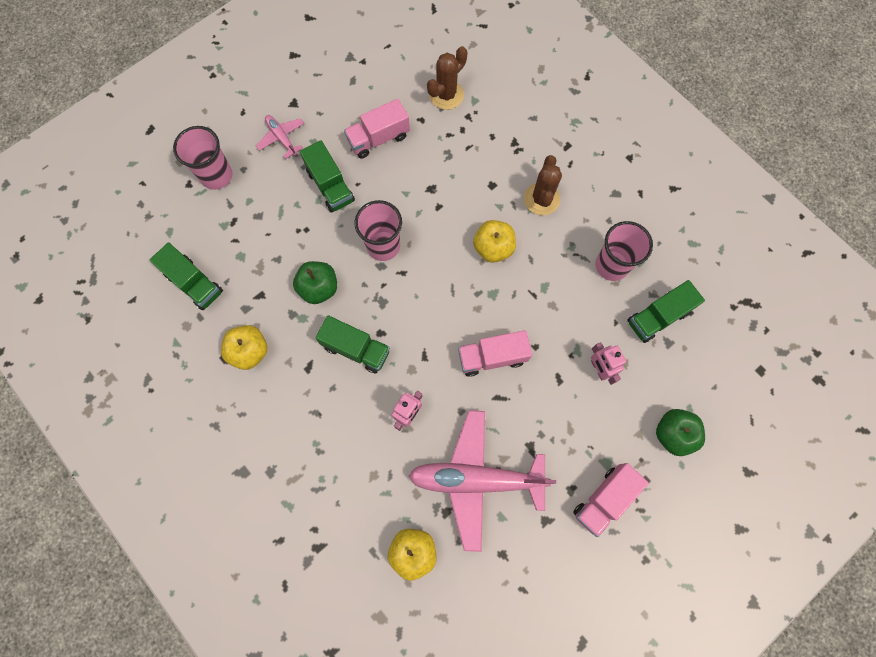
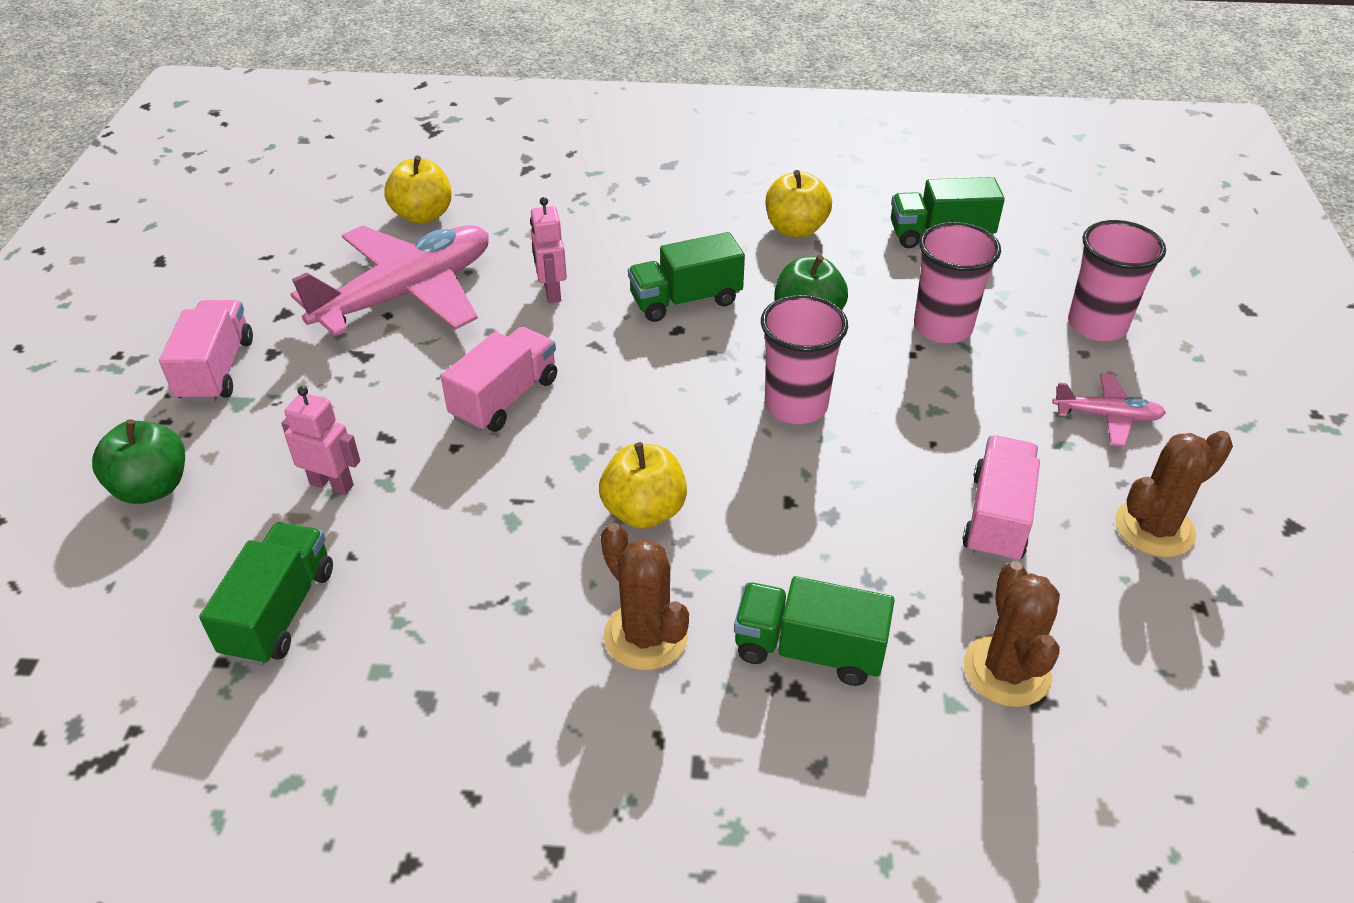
camera: 135 degrees right, 30 degrees down
(330, 186) = (960, 414): green truck -> green truck (809, 650)
(335, 91) = (1154, 528): none -> brown cactus
(611, 265) = (425, 628): pink cup -> pink cup (942, 327)

